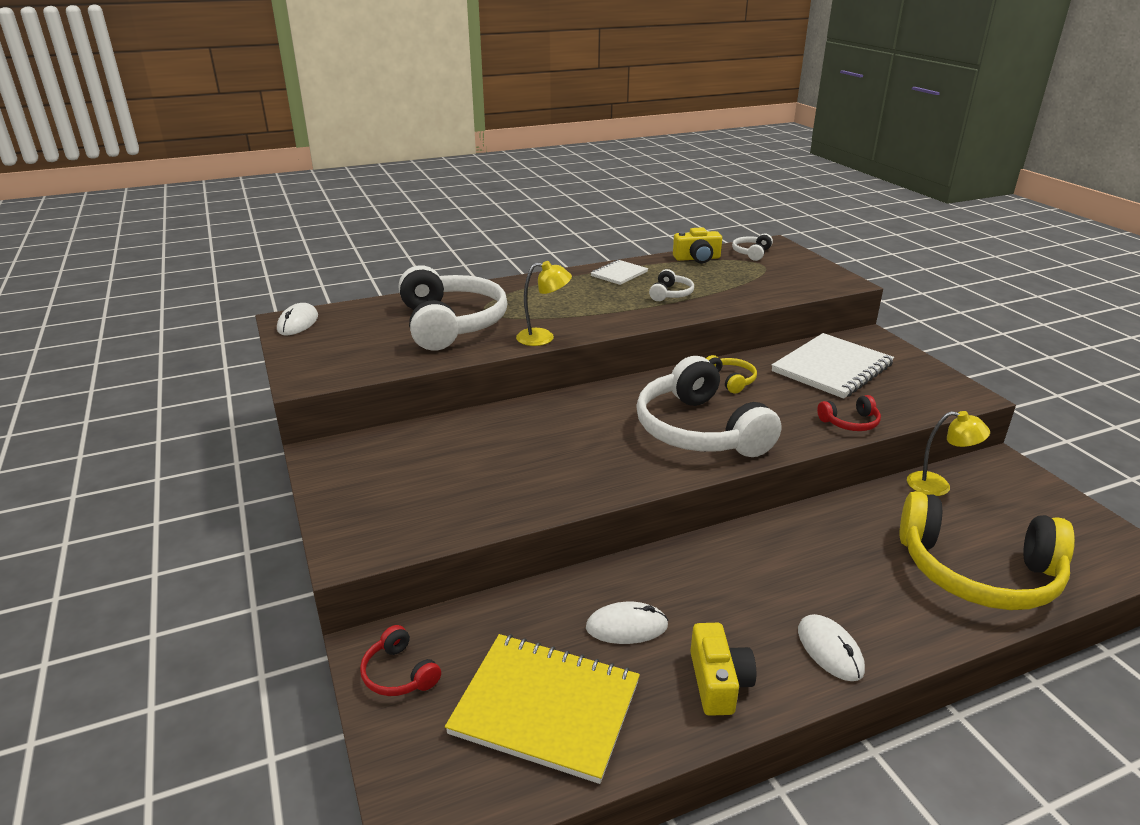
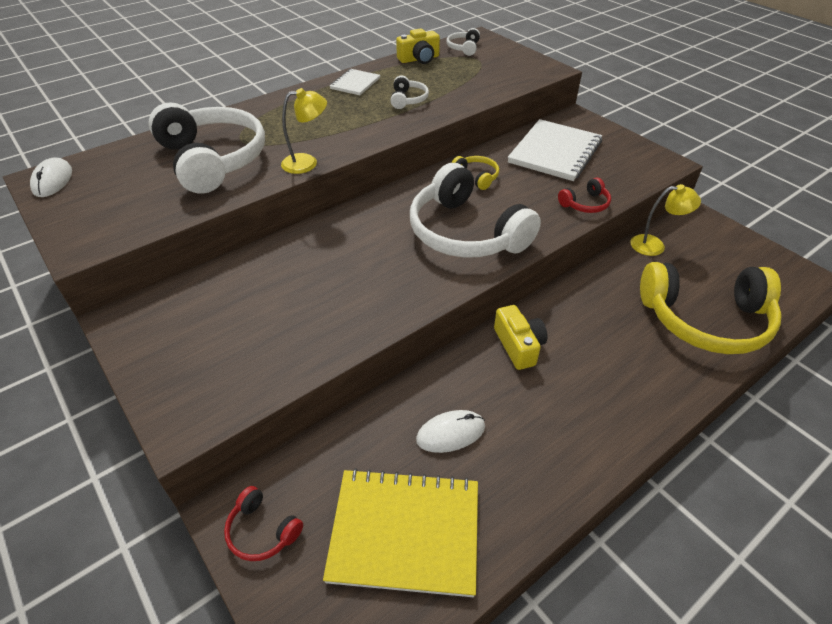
camera: 15 degrees left, 15 degrees up
(718, 682) = (541, 470): yellow camera -> yellow camera (519, 345)
(830, 650) = (618, 417): white mouse -> none

